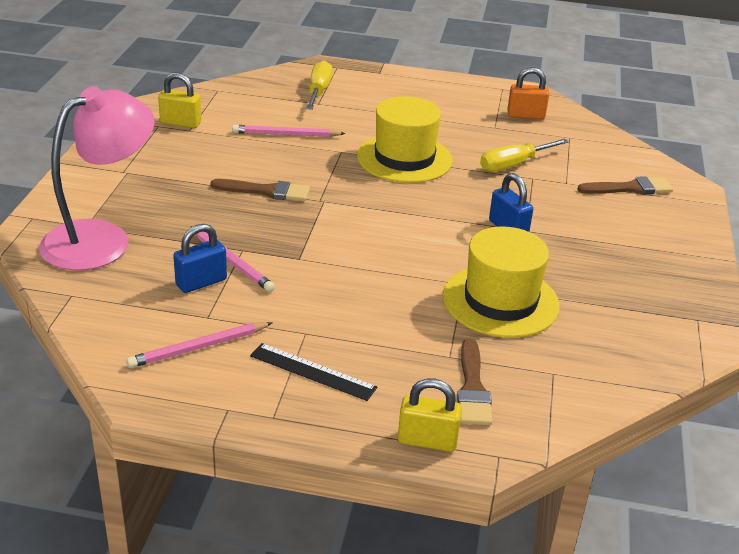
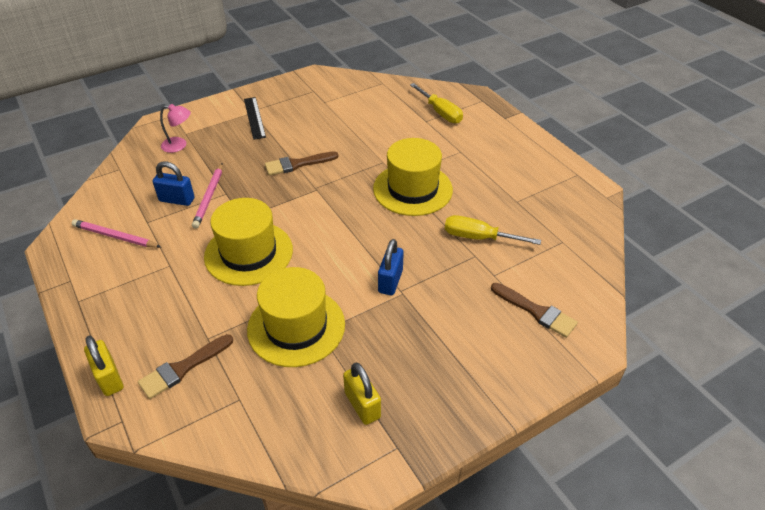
camera: 50 degrees right, 10 degrees up
(102, 239) = (179, 145): pink lamp -> pink lamp, size x0.44
(180, 123) = (327, 95): yellow padlock -> yellow padlock (362, 405)
(266, 191) = (297, 164): brown brush -> brown brush turned 105 degrees clockwise
(286, 134) = (370, 133): pink pencil -> none
(312, 371) = (134, 290): black ruler -> black ruler (254, 118)
(318, 91) = (440, 112): yellow screwdriver -> yellow screwdriver turned 90 degrees clockwise
(360, 279) = (248, 253): none -> yellow hat
(526, 115) = (557, 205): orange padlock -> none

